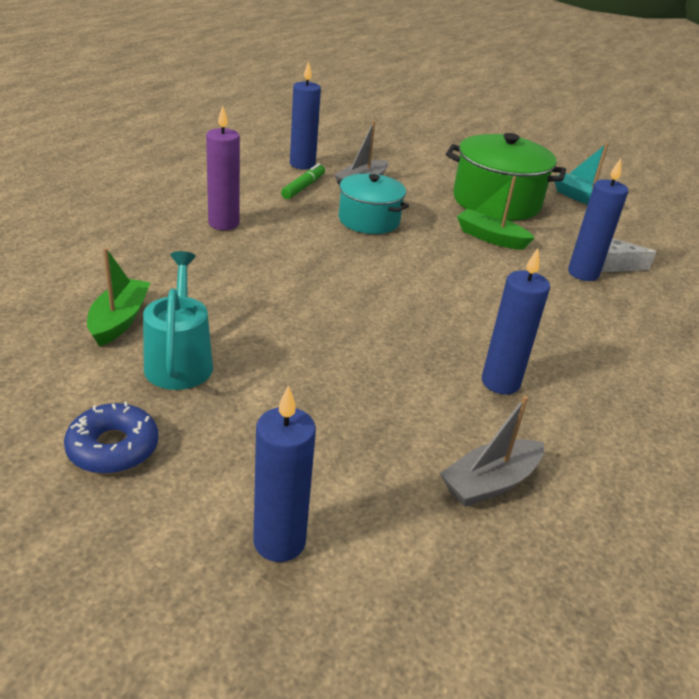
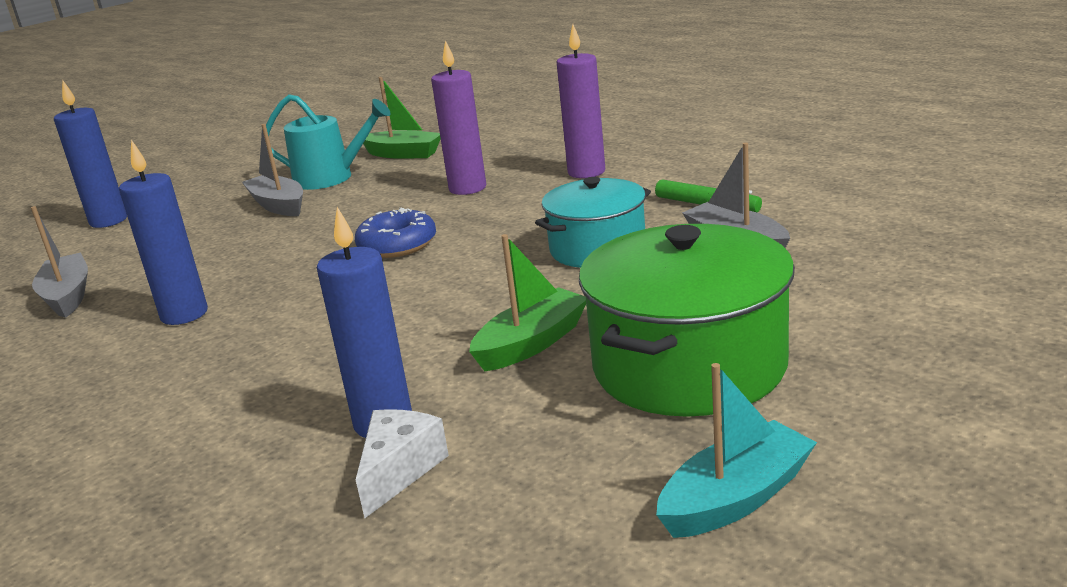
camera: 110 degrees right, 10 degrees down
(113, 448) = (245, 170): blue donut -> blue donut (397, 245)
(243, 273) = (467, 188): none -> purple candle
(257, 384) = (278, 205): none -> grey boat
(302, 164) = (797, 201): blue candle -> none

